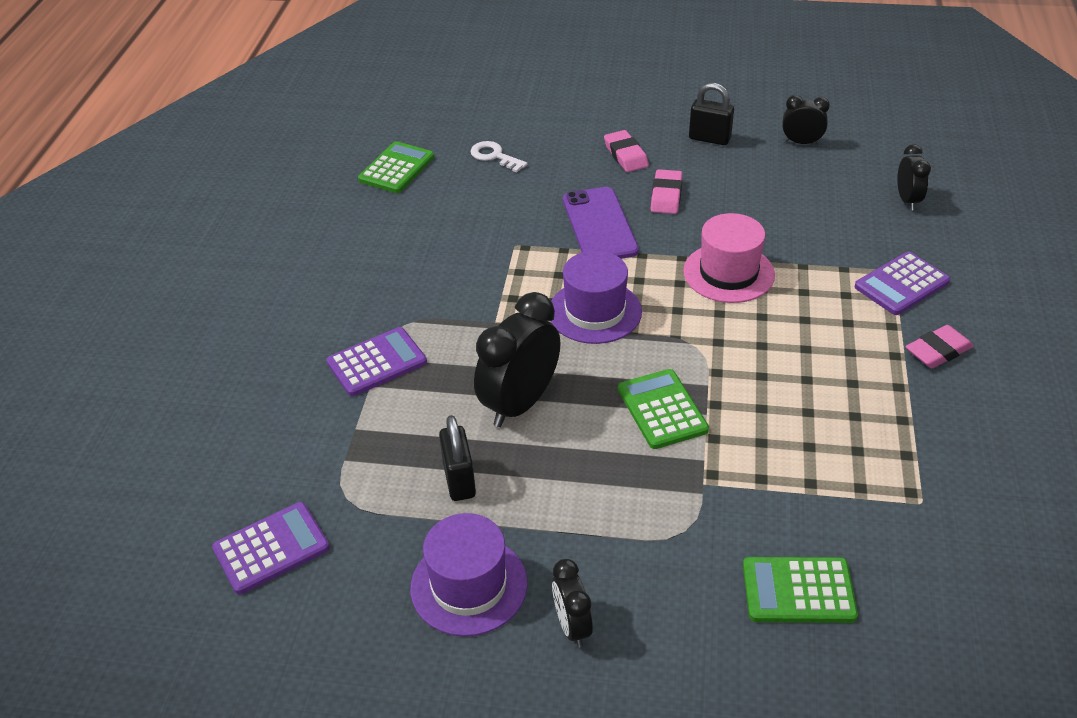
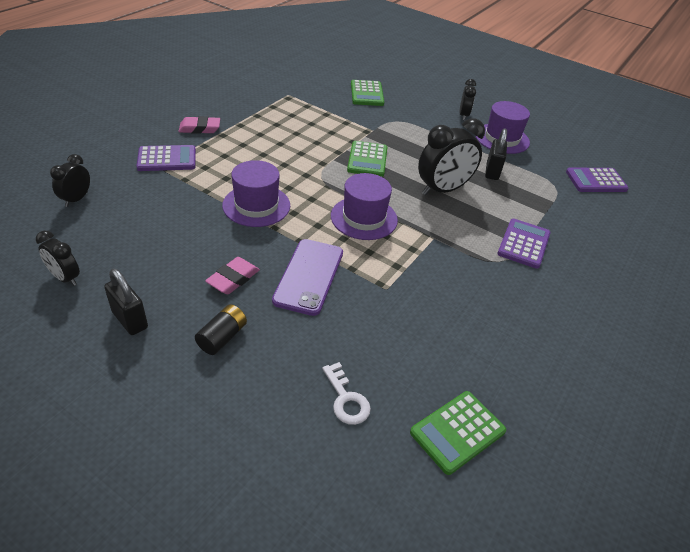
camera: 160 degrees left, 0 degrees up
(377, 363) = (524, 244): purple calculator -> purple calculator turned 120 degrees clockwise
(625, 155) = (222, 337): pink eraser -> black battery
(728, 273) = (256, 205): pink hat -> purple hat
(798, 590) = (366, 94): green calculator -> green calculator turned 60 degrees clockwise

